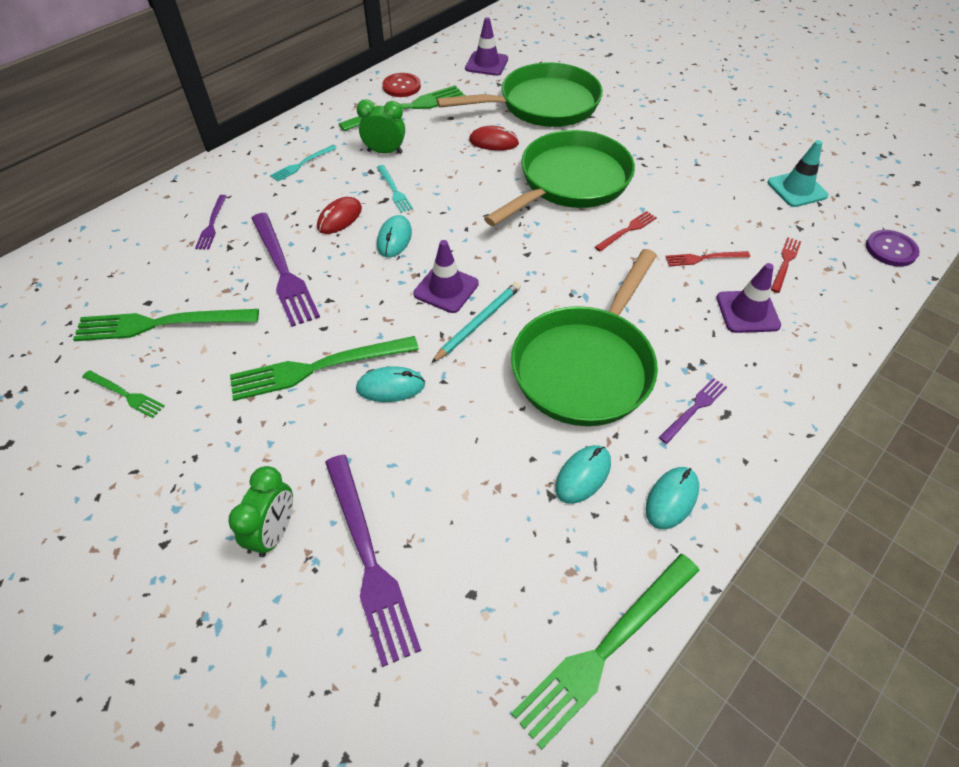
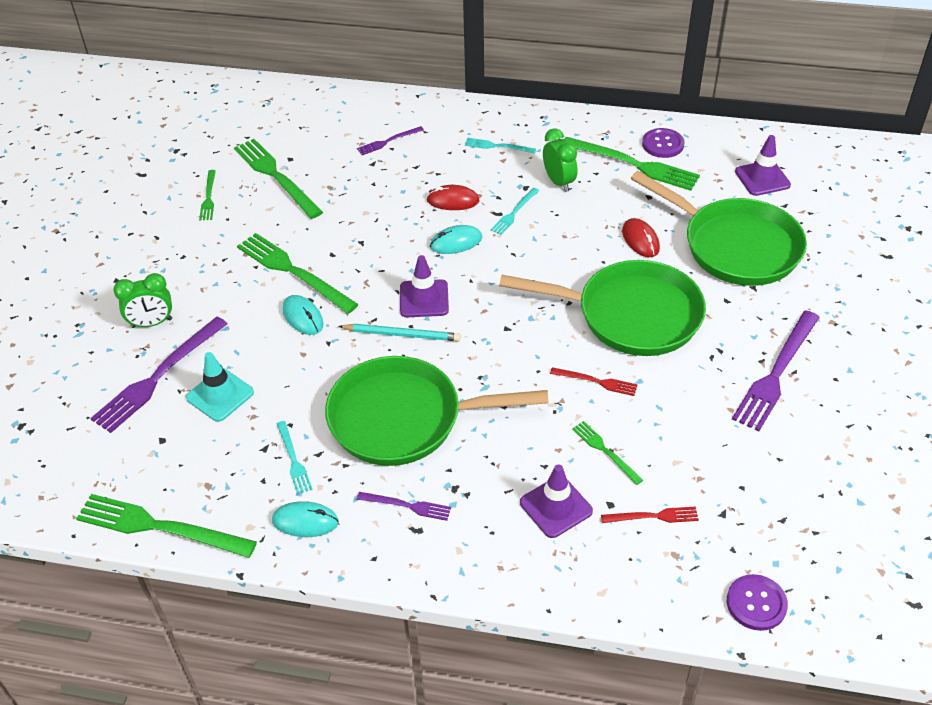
camera: 60 degrees right, 5 degrees down
(283, 271) = (371, 203): purple fork -> purple fork (776, 373)
(401, 86) = (663, 144): red button -> purple button
(583, 475) = (293, 459): turquoise mouse -> turquoise fork
(704, 258) = (605, 451): red fork -> green fork
(797, 189) = (789, 493): turquoise traffic cone -> turquoise traffic cone (220, 395)

